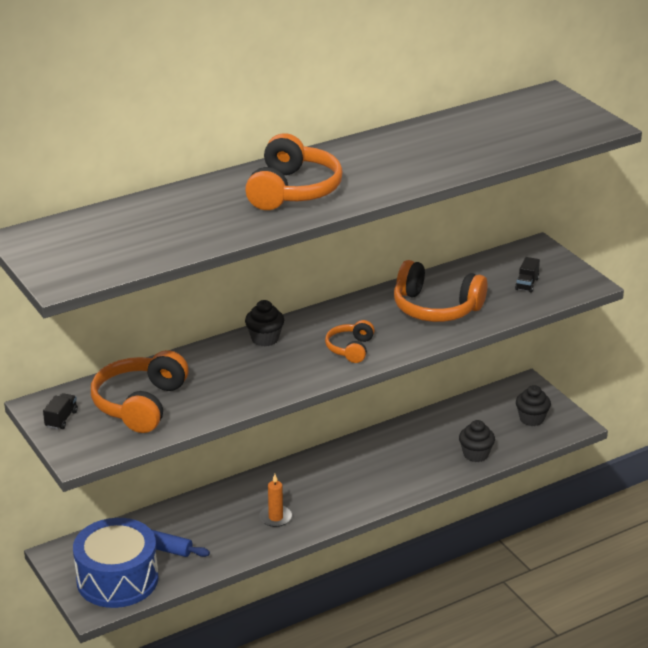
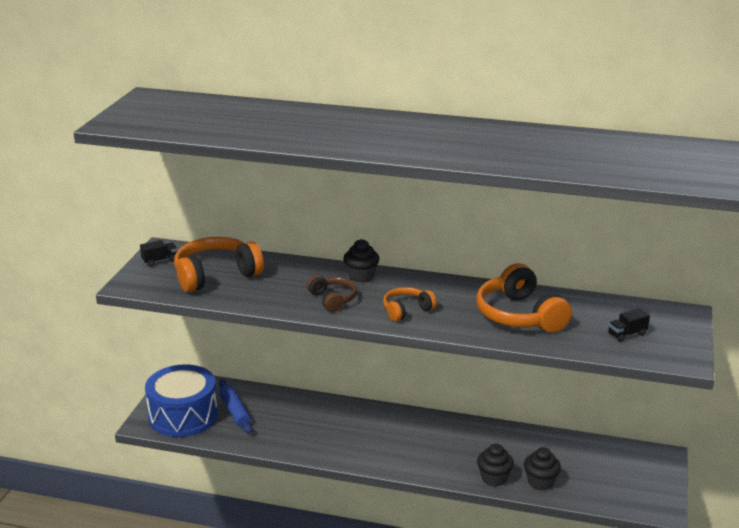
camera: 45 degrees right, 5 degrees down
(275, 517) = (331, 438): orange candle -> none
(278, 371) = (332, 299): none -> brown headphones
(293, 190) = (361, 132): orange headphones -> none
(531, 419) = (628, 483): black cupcake -> black cupcake (494, 478)

